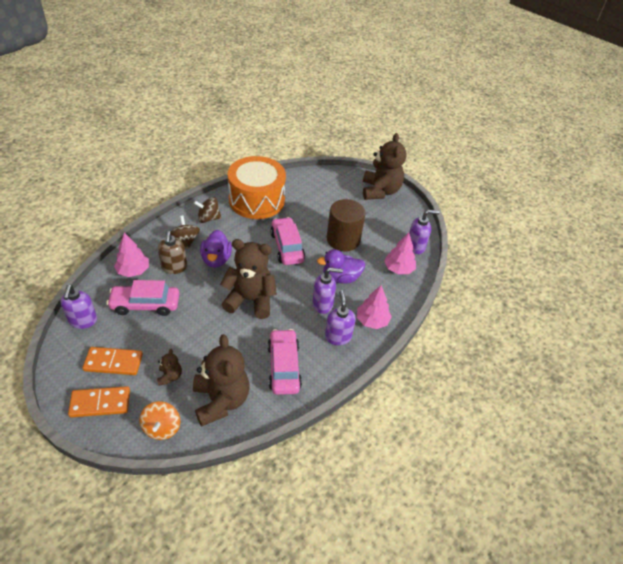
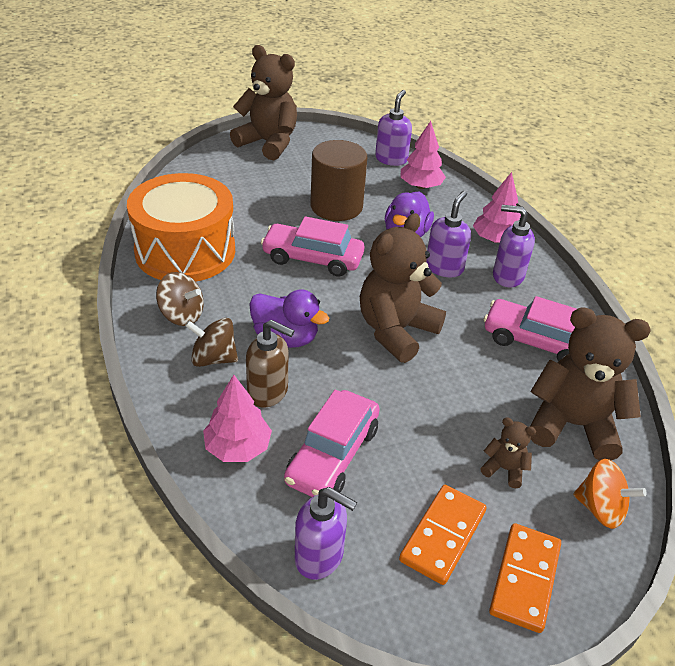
camera: 60 degrees left, 5 degrees down
(208, 218) = (182, 315): brown spinning top -> brown spinning top turned 90 degrees counterclockwise

